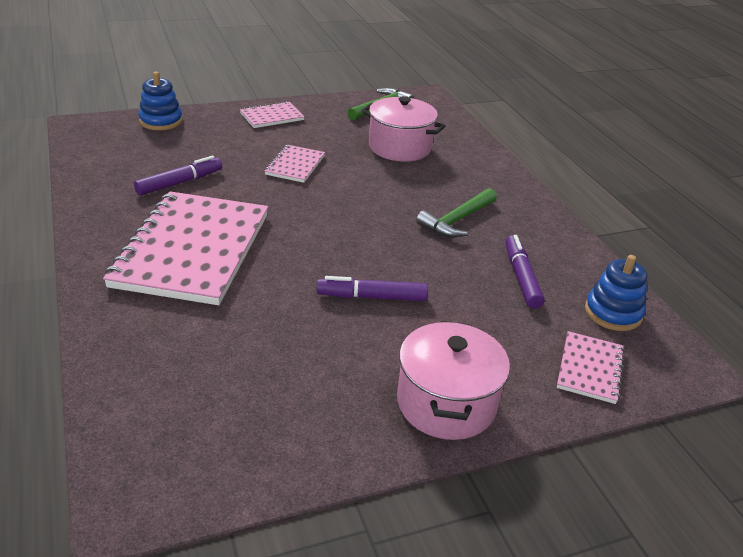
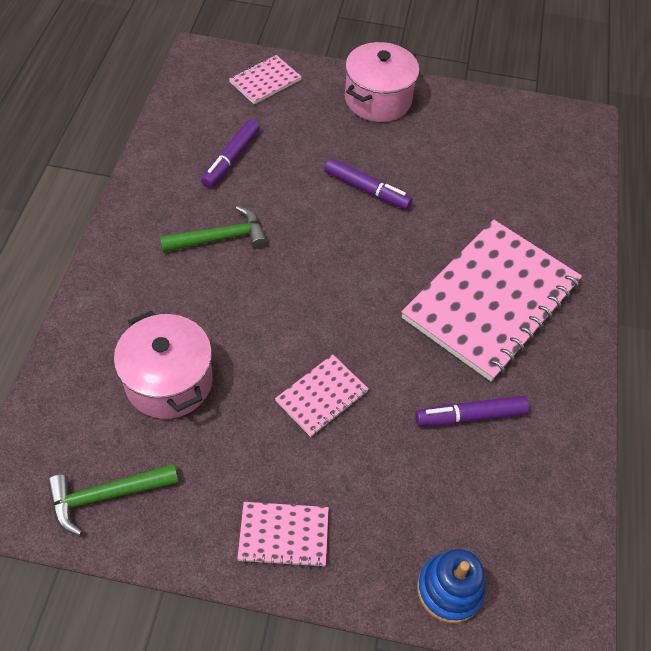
camera: 150 degrees left, 20 degrees up
(613, 313) = (199, 105): blue stacking toy -> none

